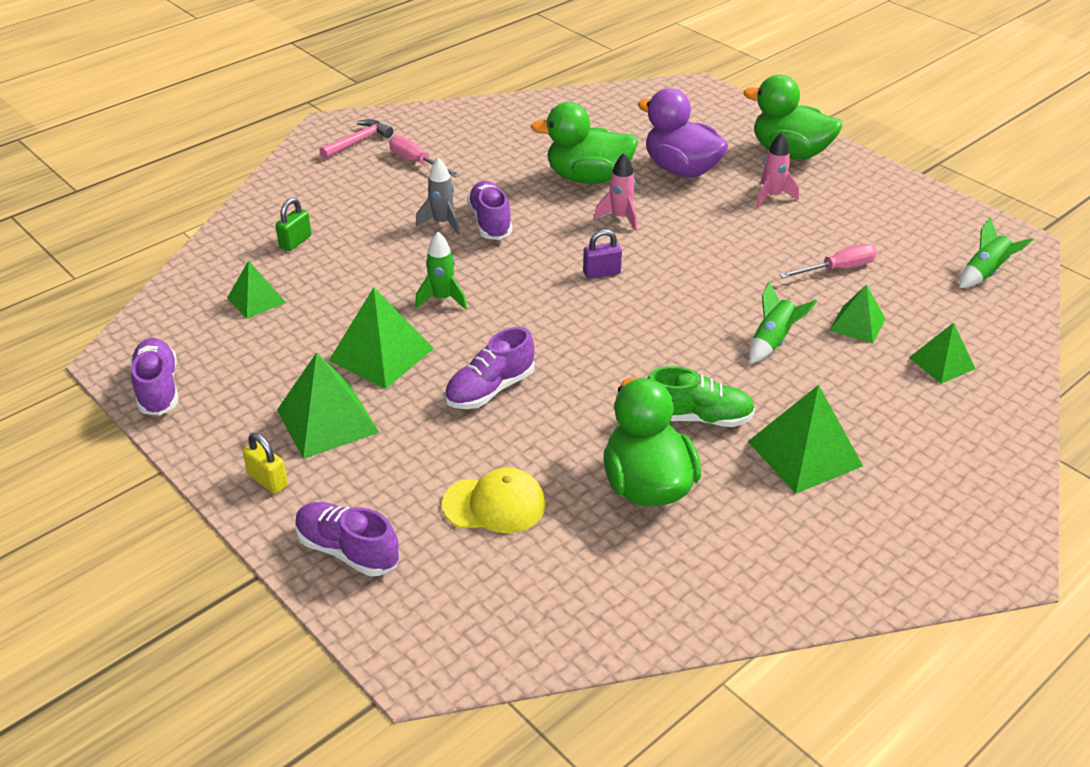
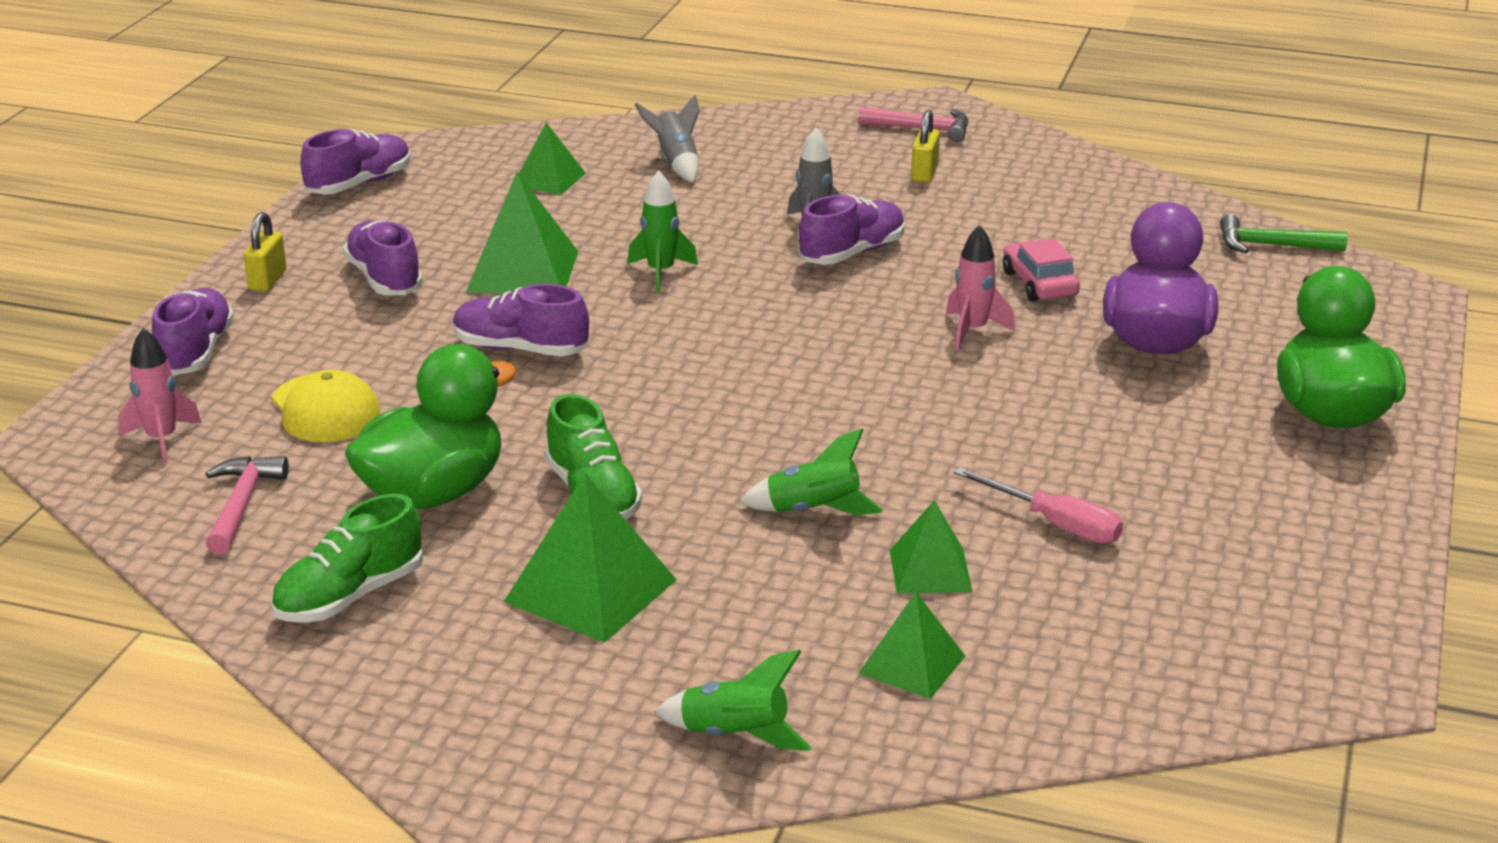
camera: 60 degrees right, 10 degrees down
(295, 242) = (676, 163): green padlock -> grey rocket
(327, 420) = (384, 279): green pyramid -> purple shoe
(417, 162) = (924, 173): pink screwdriver -> yellow padlock
(588, 178) = (1039, 284): green duck -> pink car
(596, 584) = (241, 504): none -> pink hammer
(601, 273) = (830, 352): purple padlock -> none
(613, 99) = (1271, 245): none -> green hammer
(749, 561) = (350, 596): none -> green shoe
(772, 196) = (1182, 427): pink rocket -> pink rocket (162, 440)
(985, 273) = (1211, 662): green rocket -> green rocket (735, 736)

